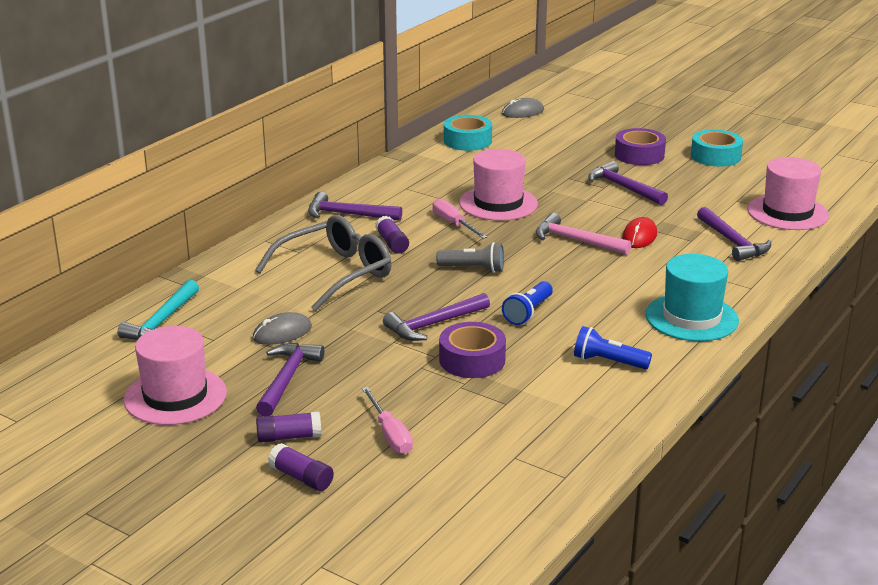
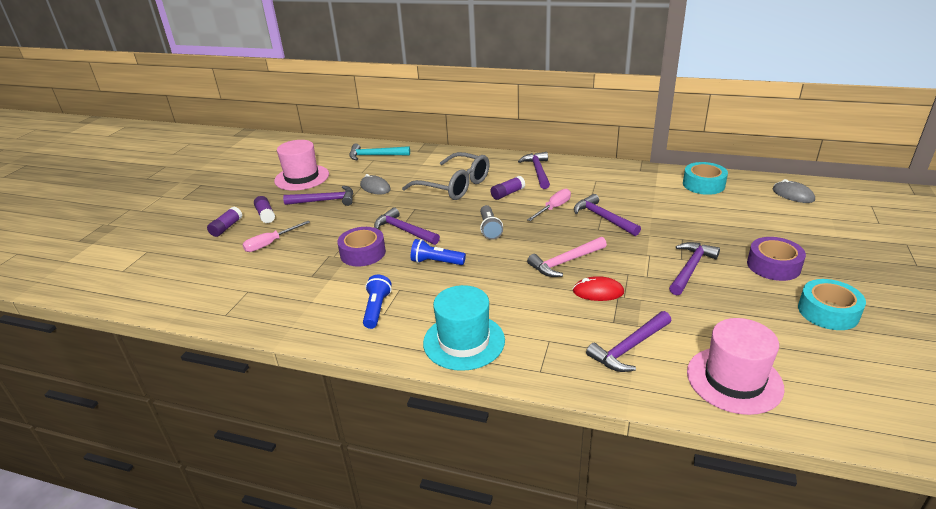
camera: 75 degrees right, 5 degrees up
(498, 203) = (603, 218): pink hat -> purple hammer
(576, 241) = (565, 262): pink hammer -> pink hammer turned 135 degrees counterclockwise

